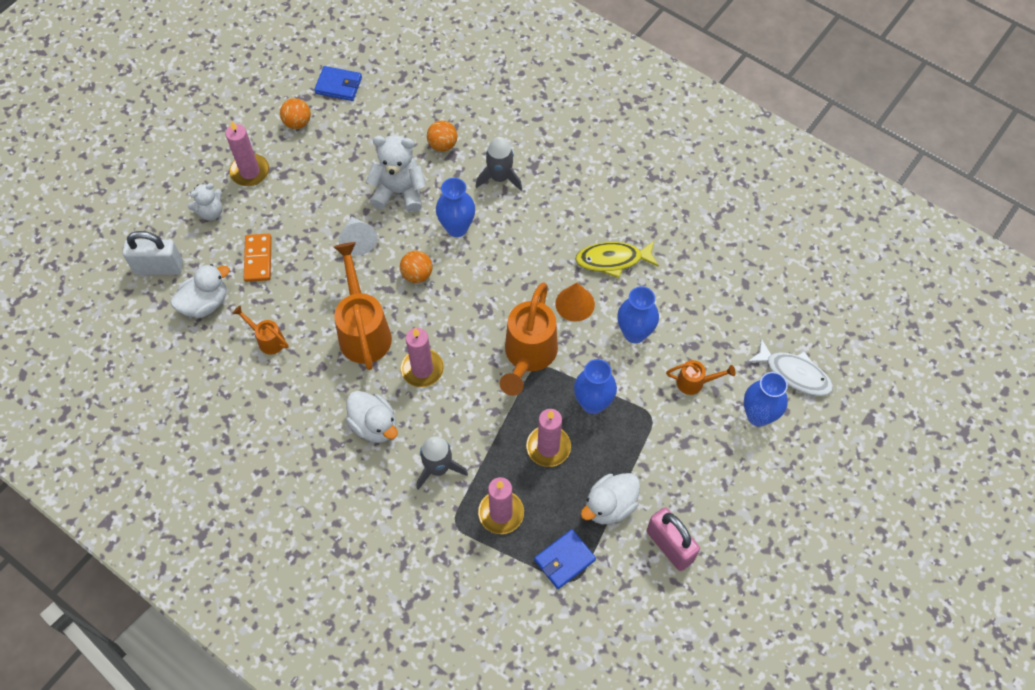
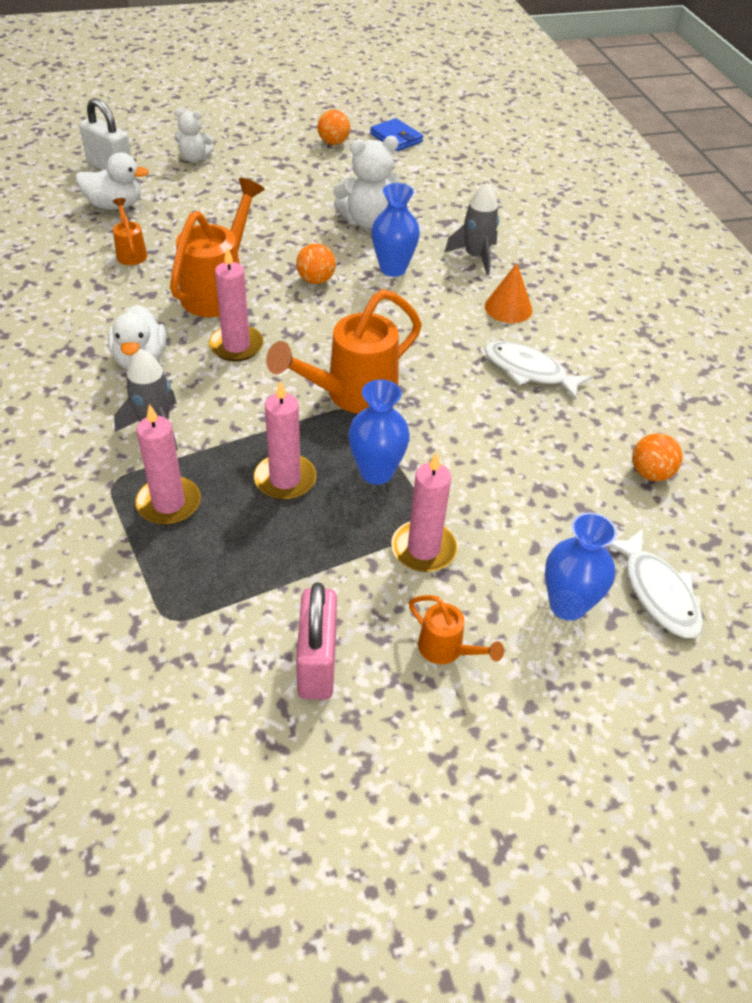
camera: 35 degrees right, 15 degrees down
(250, 172) = (257, 151): pink candle -> pink candle (423, 549)
(258, 259) = (193, 202): orange domino -> none
(358, 240) = (291, 232): white cone -> none
(399, 192) = (368, 221): white teddy bear -> white teddy bear turned 120 degrees clockwise
(442, 145) = (445, 211): orange ball -> orange ball (650, 473)
(564, 560) = (182, 591): blue wallet -> none
(575, 304) = (449, 382): orange cone -> orange cone (508, 308)
(610, 506) = (291, 575): white duck -> none
(613, 260) = (529, 371): yellow fish -> white fish
(634, 333) = (489, 441): blue vase -> none
(695, 383) = (517, 525): orange watering can -> orange watering can (447, 650)

